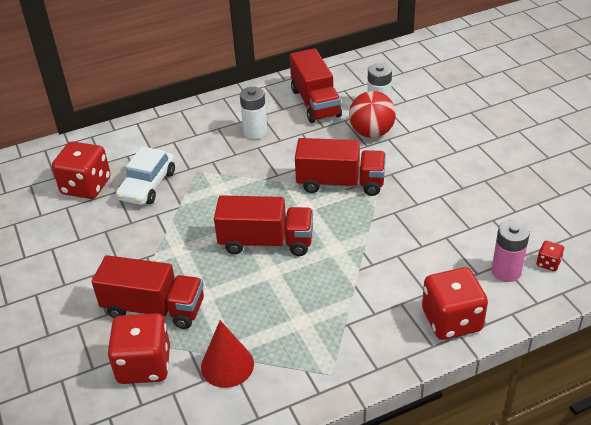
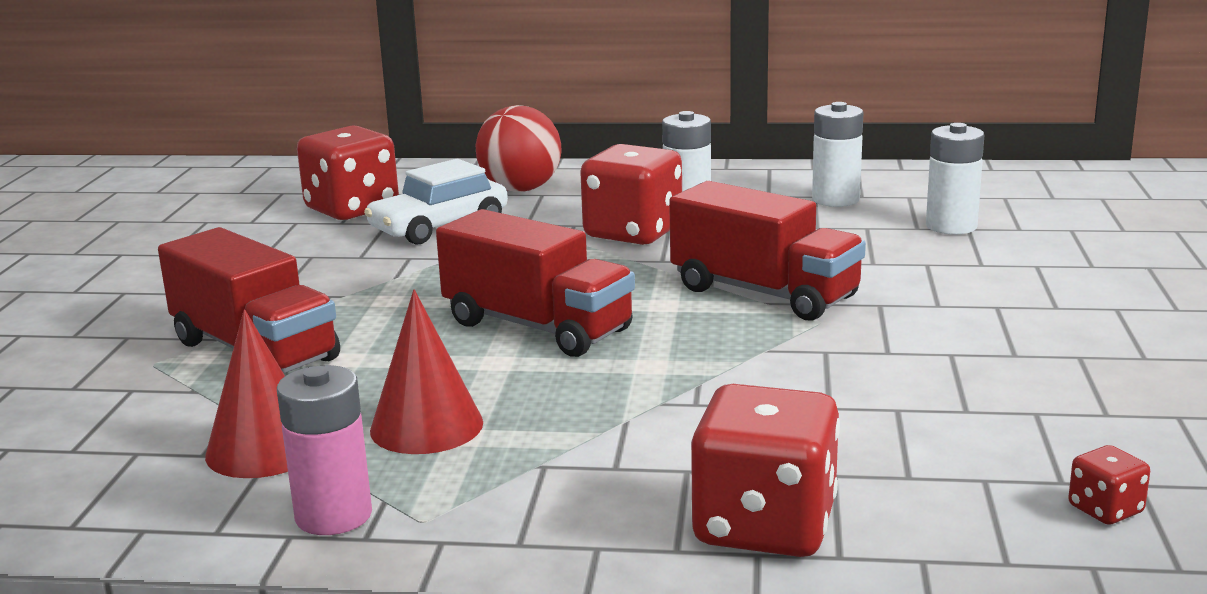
camera: 30 degrees right, 20 degrees down
(144, 365) = (145, 407): red dice -> red dice (633, 233)
(281, 323) = (426, 426): none -> red cone
(315, 103) = (835, 199): red truck -> white battery
(371, 133) = (901, 250): red ball -> red ball (521, 189)
(506, 271) = (981, 492): pink battery -> pink battery (333, 515)

